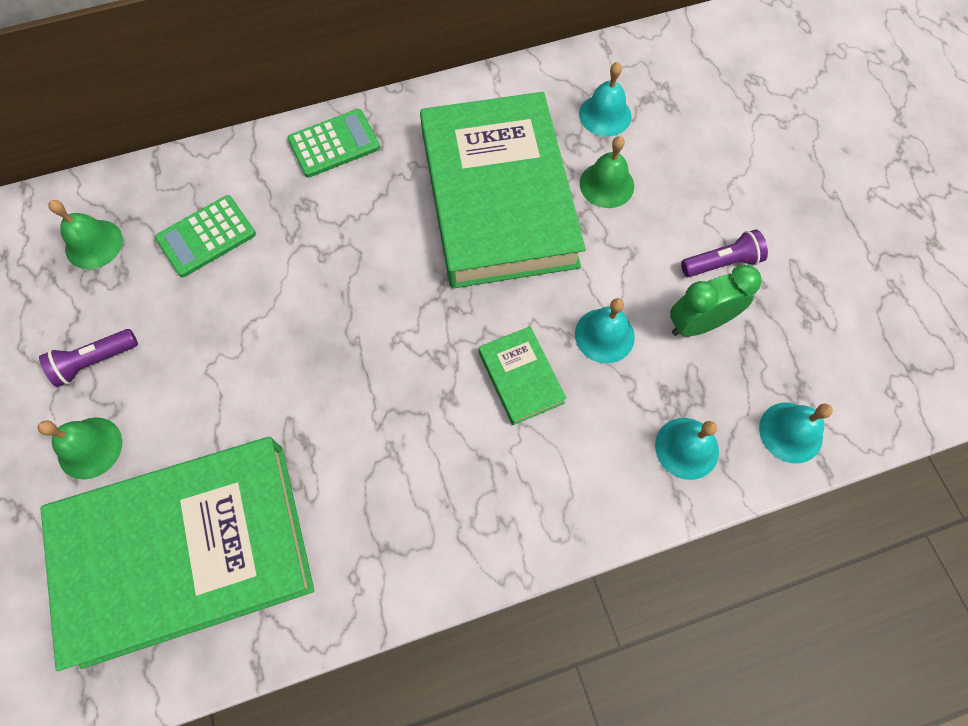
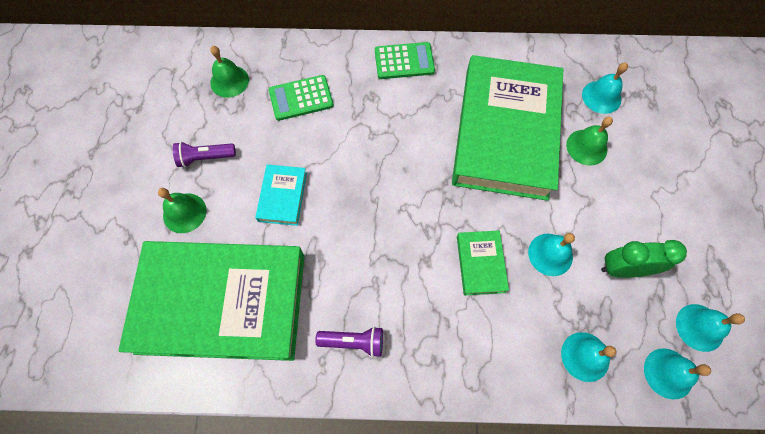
camera: 20 degrees right, 0 degrees up
(225, 378) = (282, 196): none -> turquoise book
(722, 263) = (655, 230): purple flashlight -> purple flashlight (353, 342)
(809, 363) = (699, 327): none -> turquoise bell

